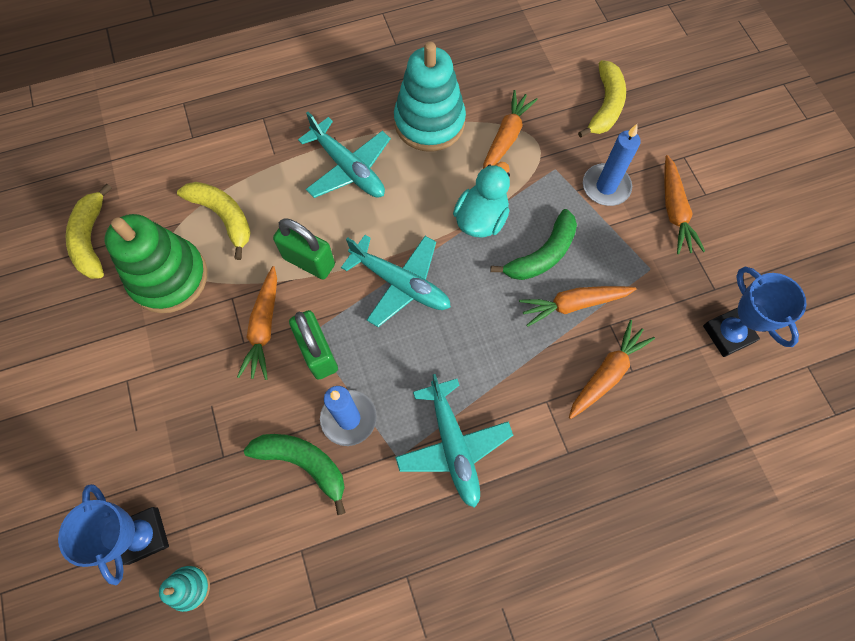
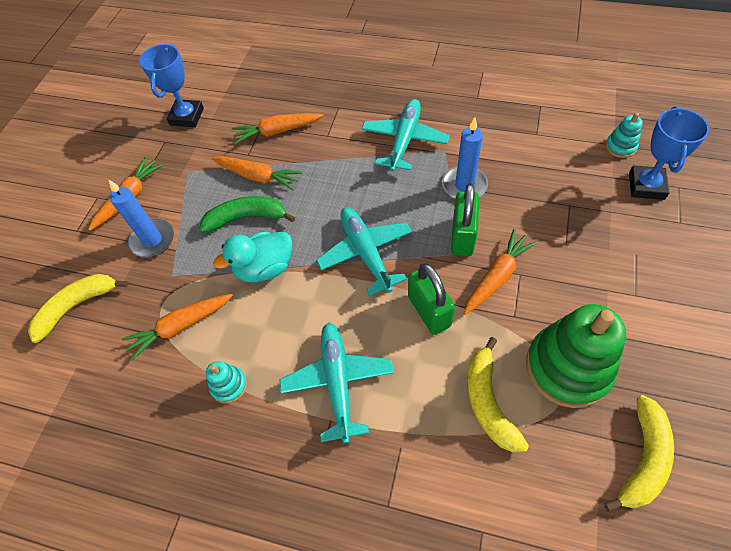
camera: 140 degrees left, 10 degrees down
(303, 463) = (511, 175): green banana -> none
(429, 122) = (229, 385): turquoise stacking toy -> turquoise stacking toy, size x0.45

